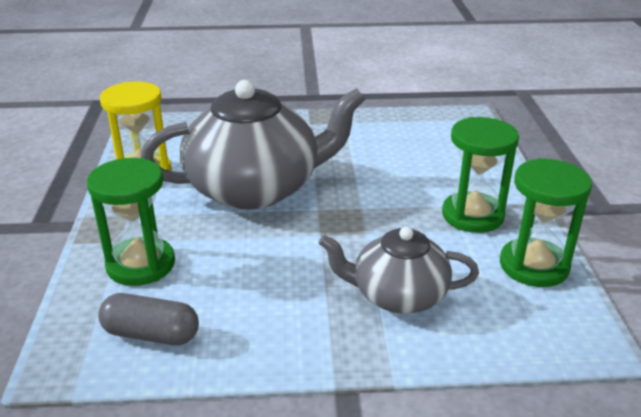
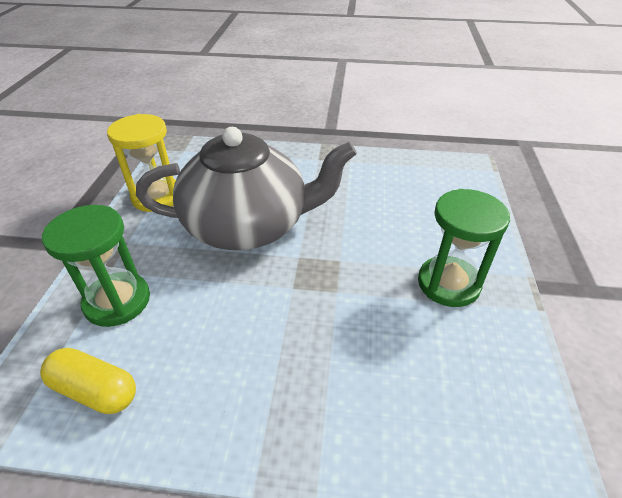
camera: 10 degrees right, 10 degrees up
(151, 334) = (95, 390): grey capsule -> yellow capsule
(397, 295) = (349, 377): grey teapot -> none
(533, 266) = (501, 359): green hourglass -> none

